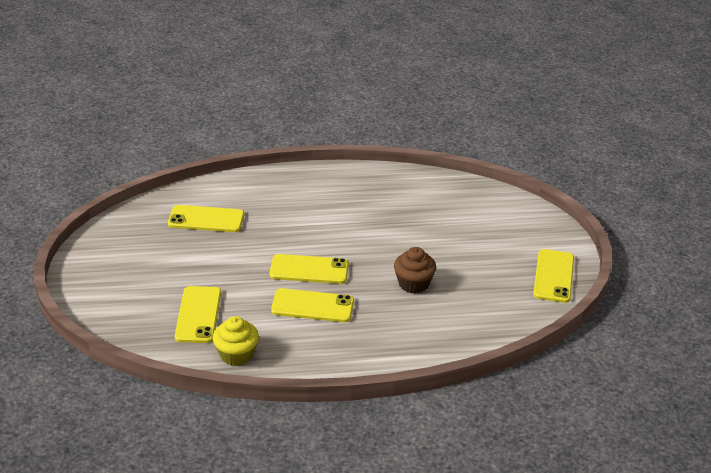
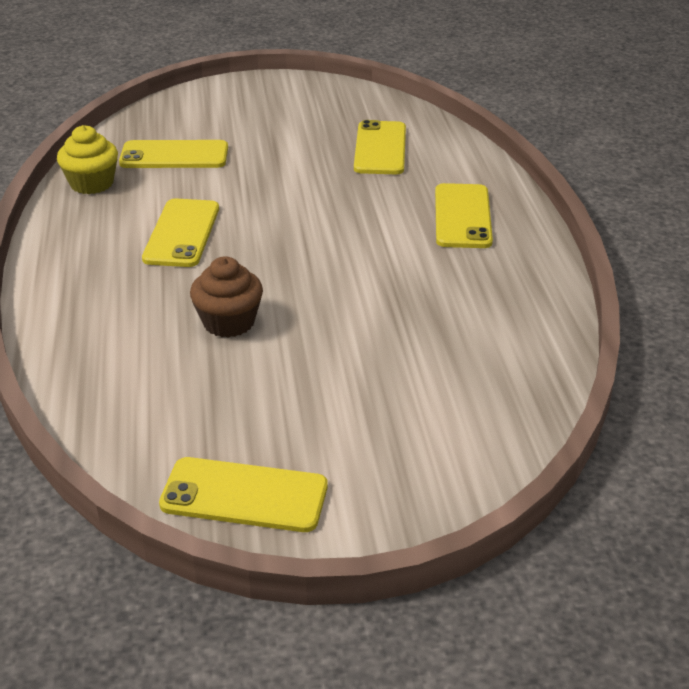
camera: 90 degrees right, 0 degrees up
(309, 270) = (266, 228): yellow phone -> yellow phone (462, 216)

